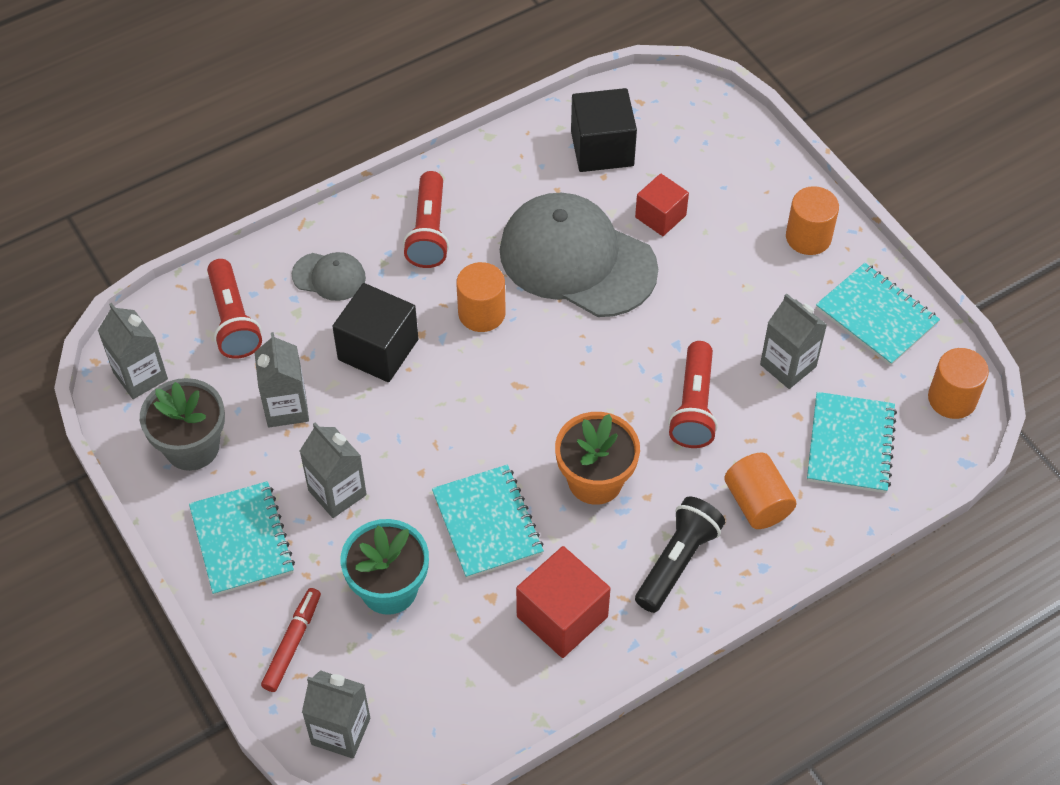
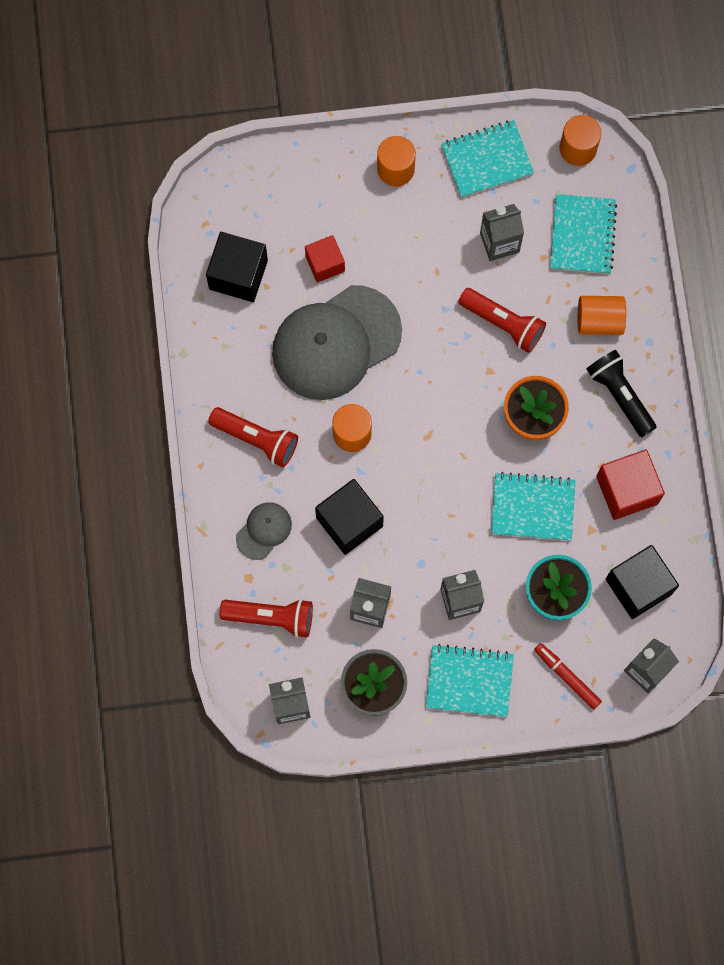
camera: 65 degrees left, 20 degrees up
(445, 678) = (638, 586): none -> black cube
(850, 444) = (582, 235): turquoise notebook -> turquoise notebook turned 60 degrees clockwise

